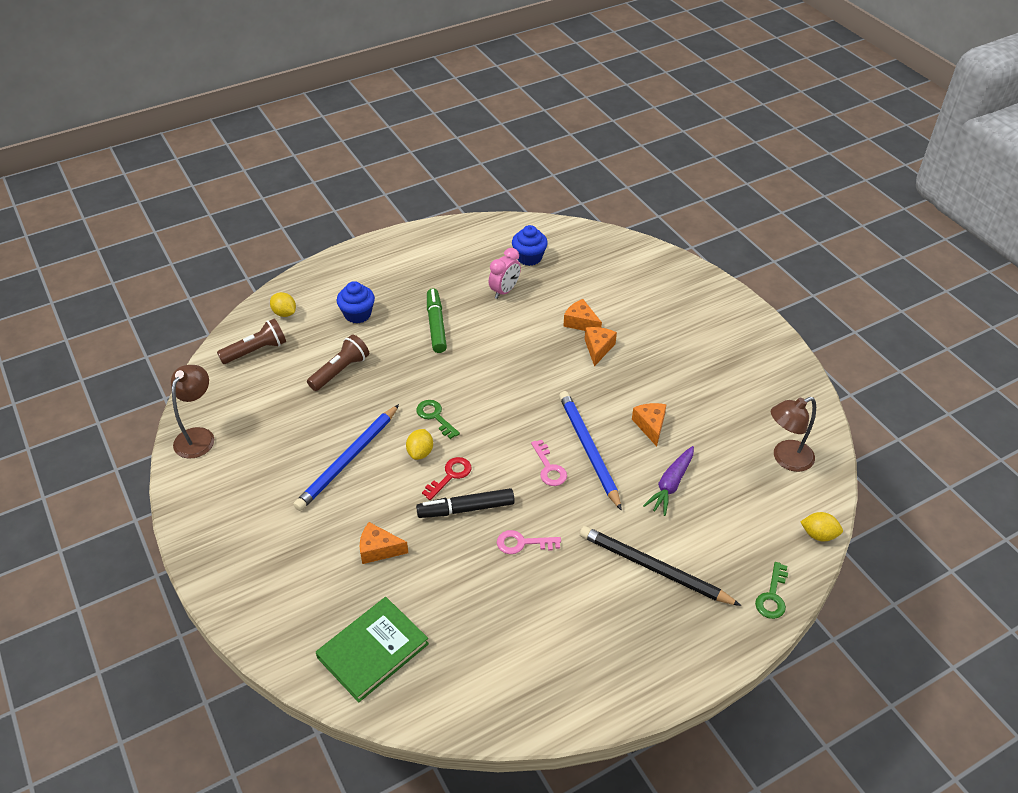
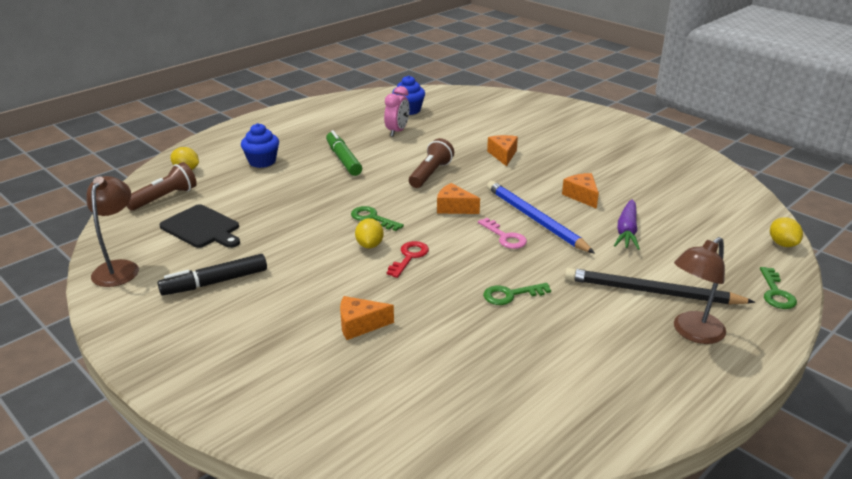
camera: 15 degrees left, 15 degrees down
(279, 398) = (202, 228): none -> black cutting board
(340, 371) = (260, 200): brown flashlight -> brown flashlight (430, 174)
(348, 460) = (295, 261): blue pencil -> none
(373, 651) = (393, 413): green book -> none
(466, 509) = (438, 278): black marker -> black marker (215, 282)
(522, 543) = (510, 295): pink key -> green key
(581, 323) = (478, 142): orange cheese -> orange cheese (454, 208)
(786, 459) = (715, 200): brown lamp -> brown lamp (692, 333)
(818, 535) = (782, 244): yellow lemon -> yellow lemon turned 75 degrees clockwise

